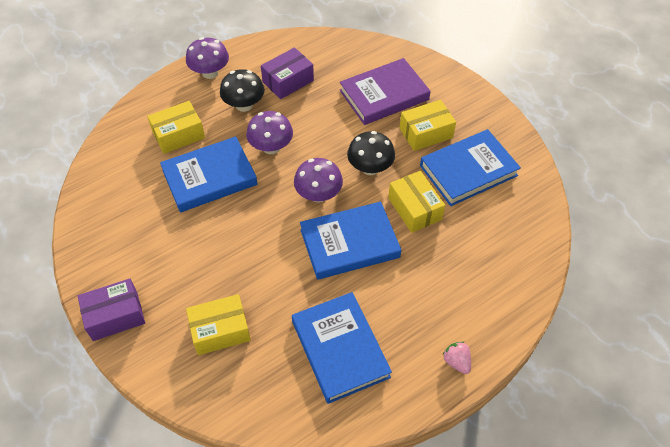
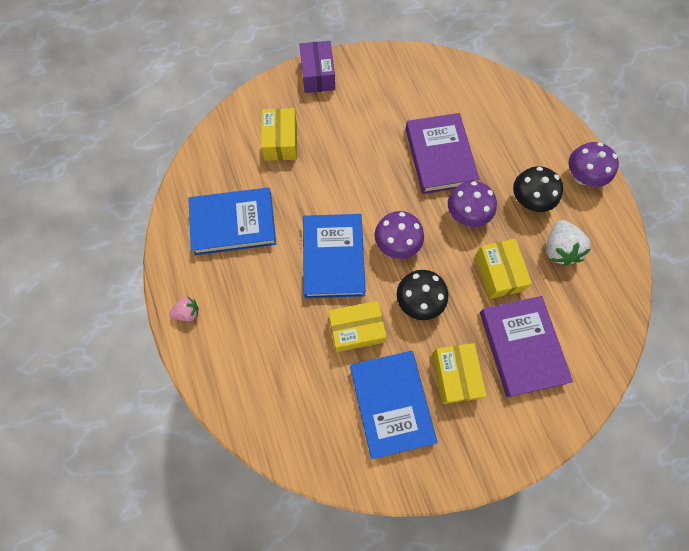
camera: 105 degrees right, 15 degrees up
(178, 135) = (498, 138): yellow box -> yellow box (498, 273)
(209, 177) = (440, 156): blue book -> purple book
(288, 81) = (558, 249): purple box -> white strawberry

